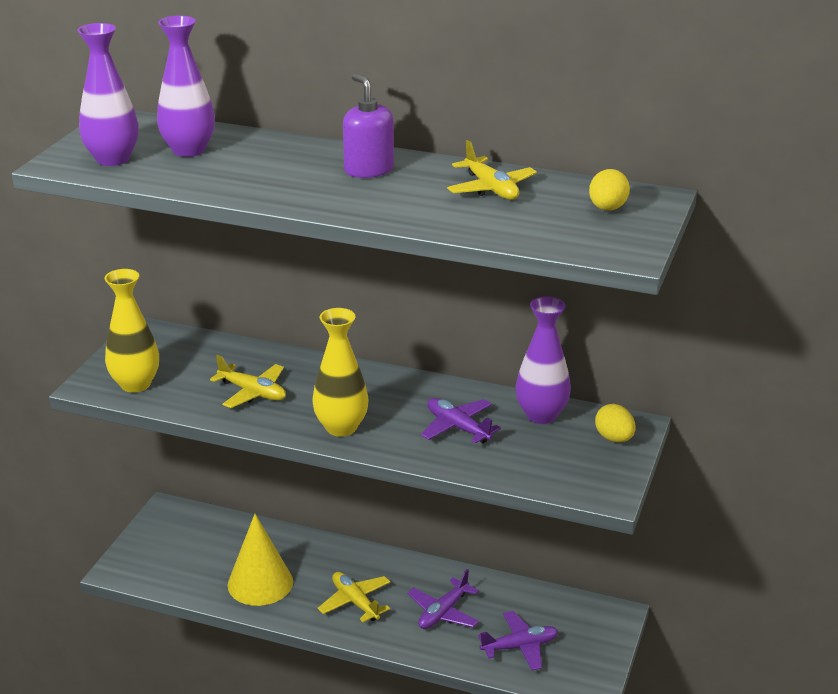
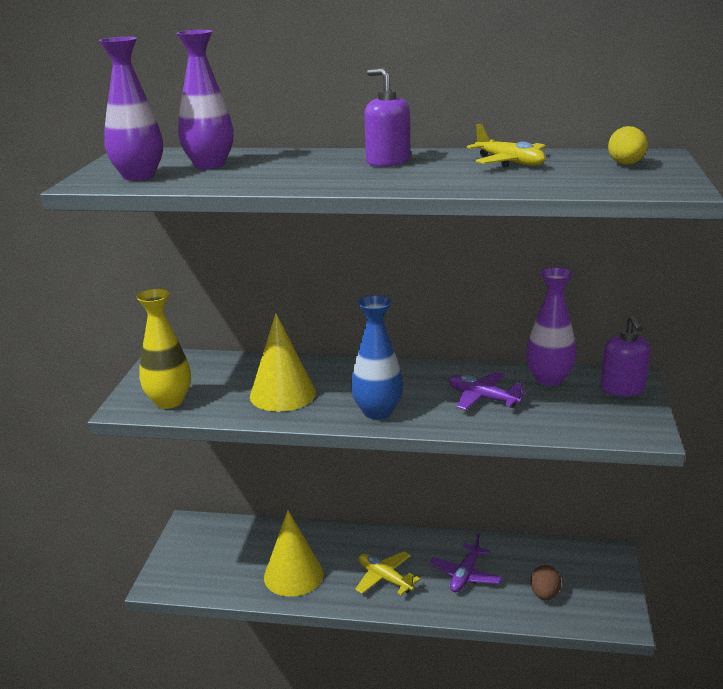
camera: 10 degrees left, 5 degrees down
(253, 392) = (282, 394): yellow plane -> yellow cone
(341, 427) = (377, 412): yellow vase -> blue vase
(520, 647) = (544, 594): purple plane -> brown egg
(614, 438) = (622, 389): yellow egg -> purple soap dispenser

